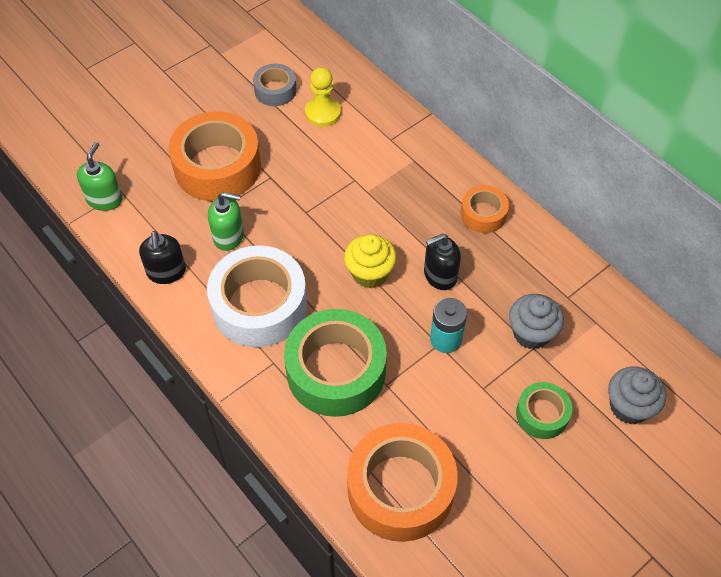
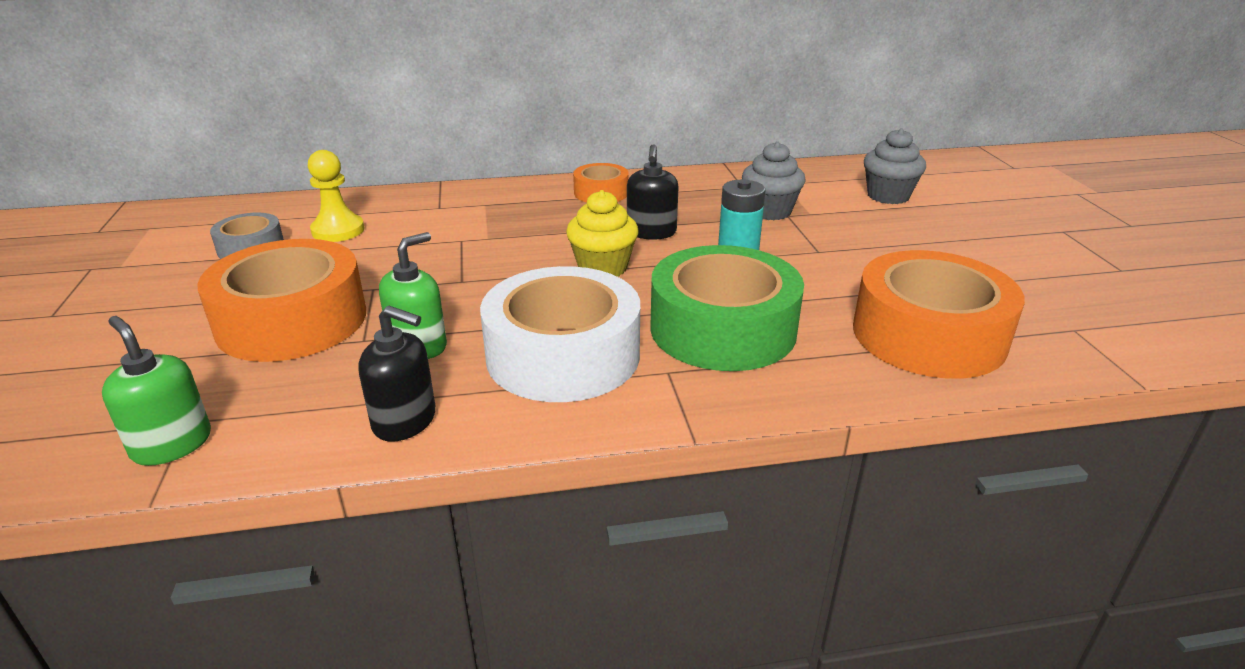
camera: 60 degrees left, 25 degrees down
(542, 414) = (872, 233): green tape -> none

